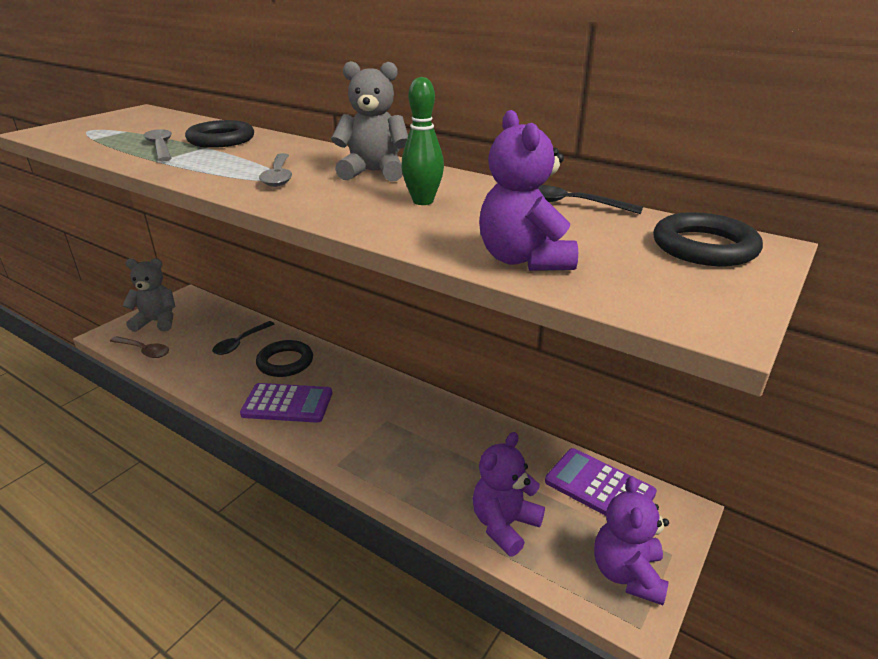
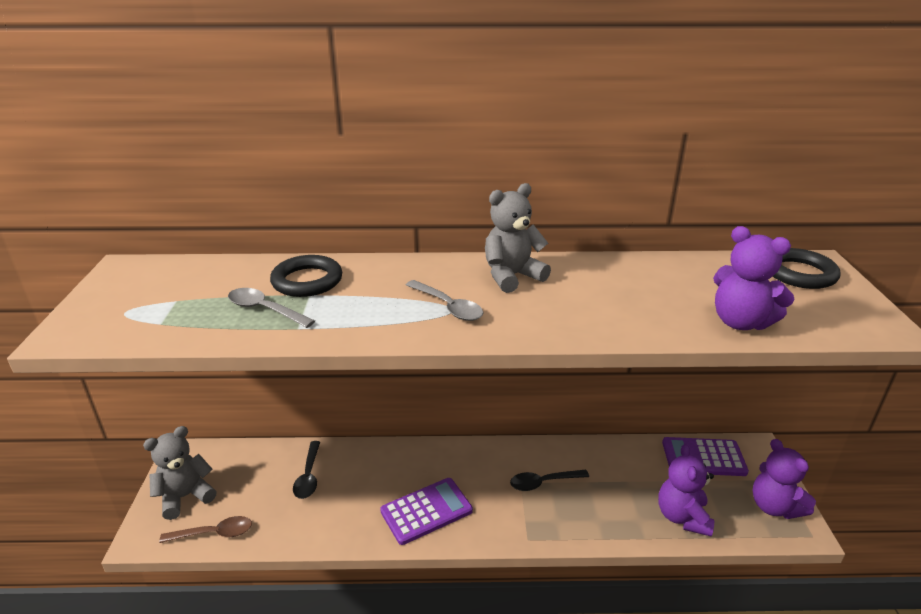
camera: 35 degrees left, 0 degrees up
(285, 362) = (376, 474): black ring -> none
(423, 201) = (598, 294): green bowling pin -> none
(569, 204) = (683, 263): black spoon -> black spoon (543, 483)

